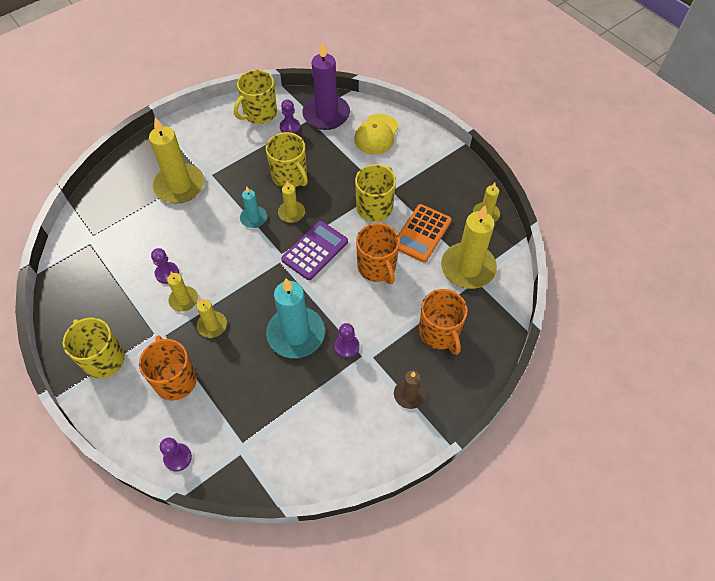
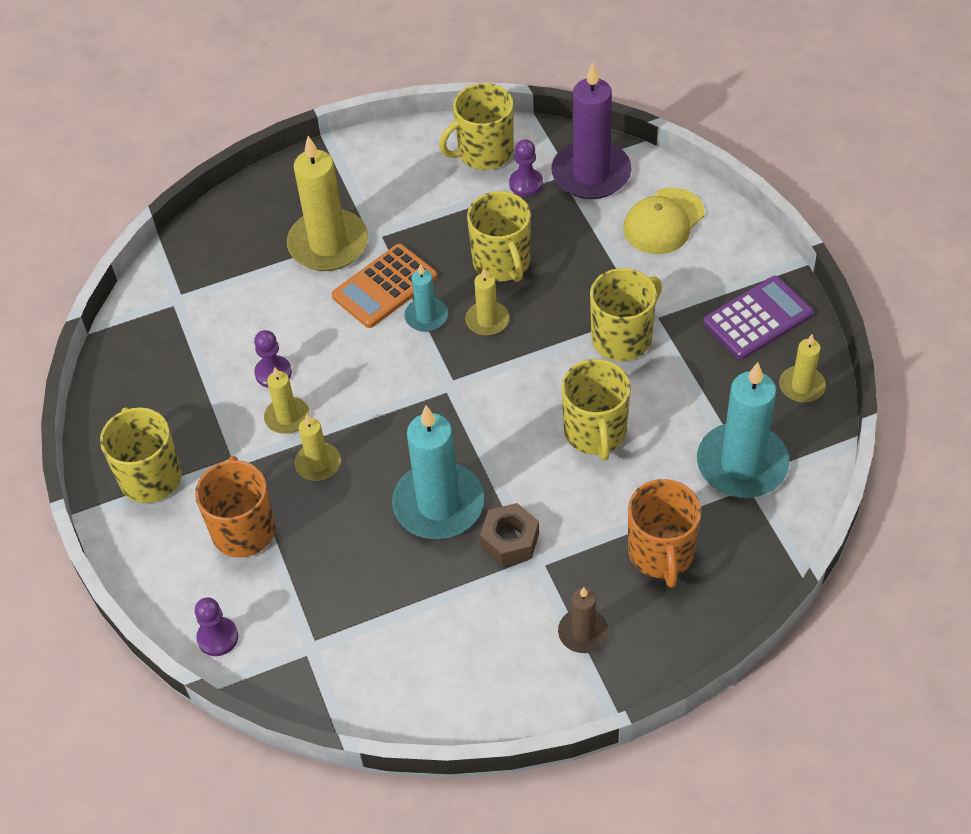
camera: 20 degrees right, 5 degrees down
(315, 250) = (505, 386): purple calculator -> purple calculator (757, 318)
(347, 346) = (510, 540): purple pawn -> brown nut
(377, 267) = (595, 432): orange mug -> yellow mug
(422, 233) = (685, 395): orange calculator -> orange calculator (385, 287)
(468, 268) = (742, 464): yellow candle -> turquoise candle

